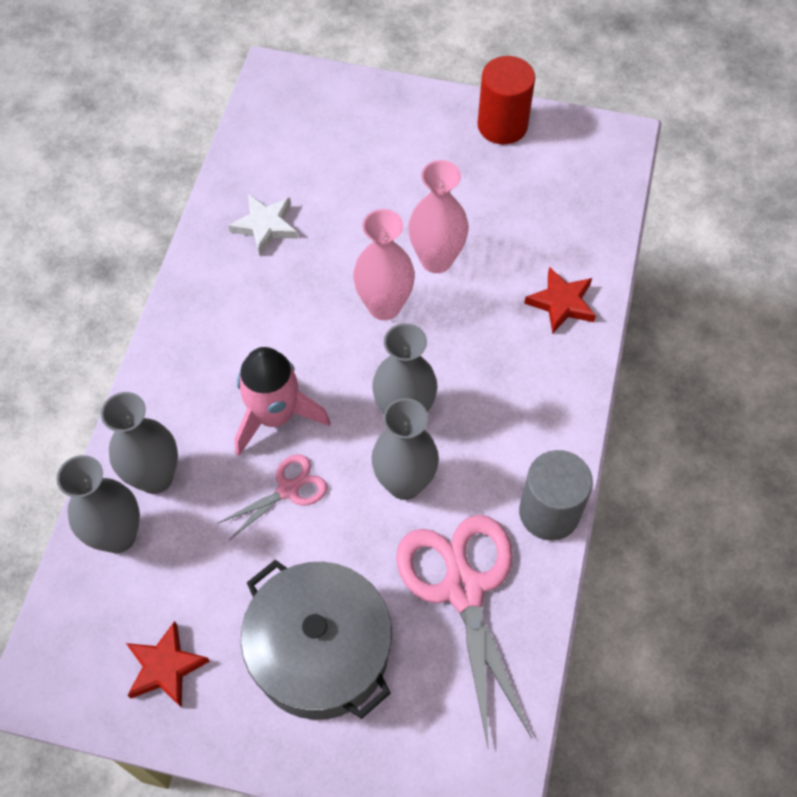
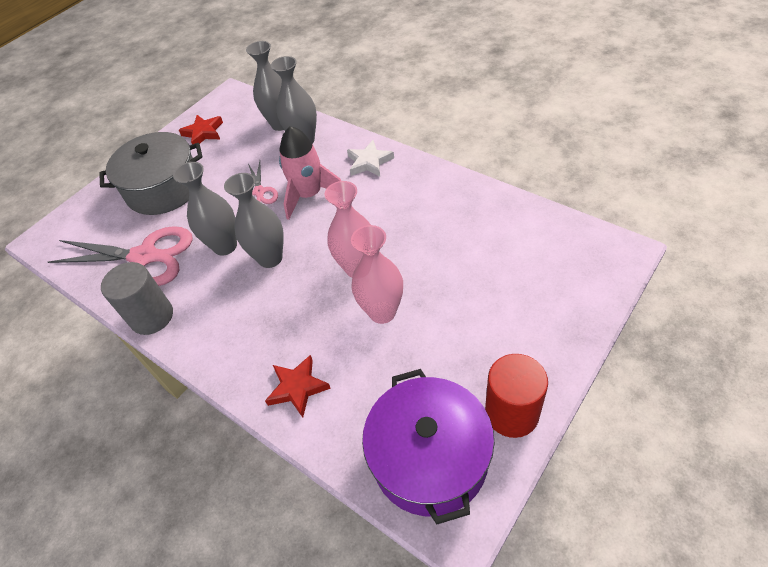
camera: 120 degrees right, 10 degrees down
(265, 226) = (461, 216): white star -> white star (369, 162)
(574, 172) = (429, 458): none -> purple pot

